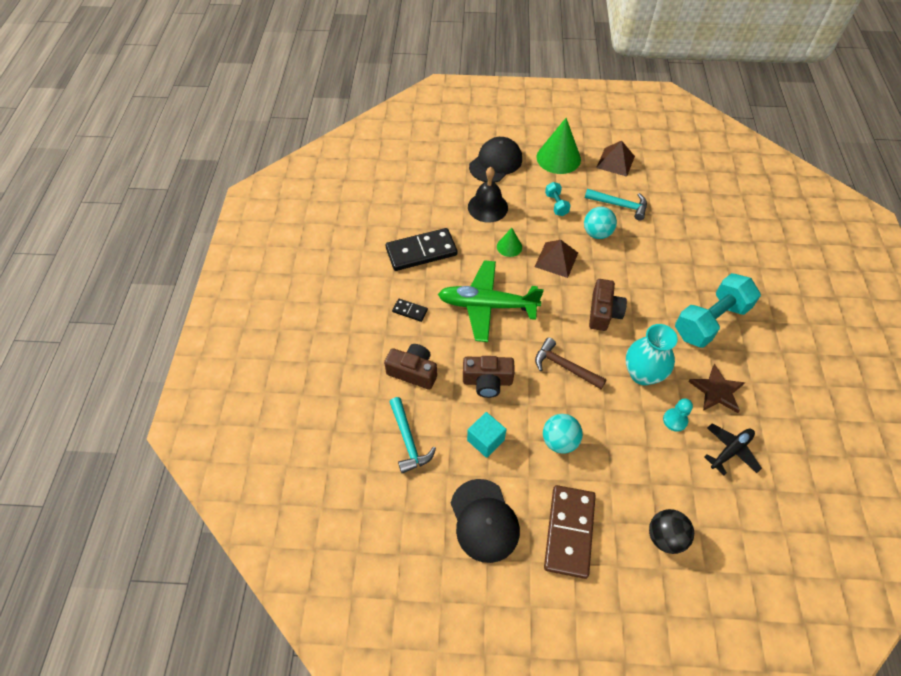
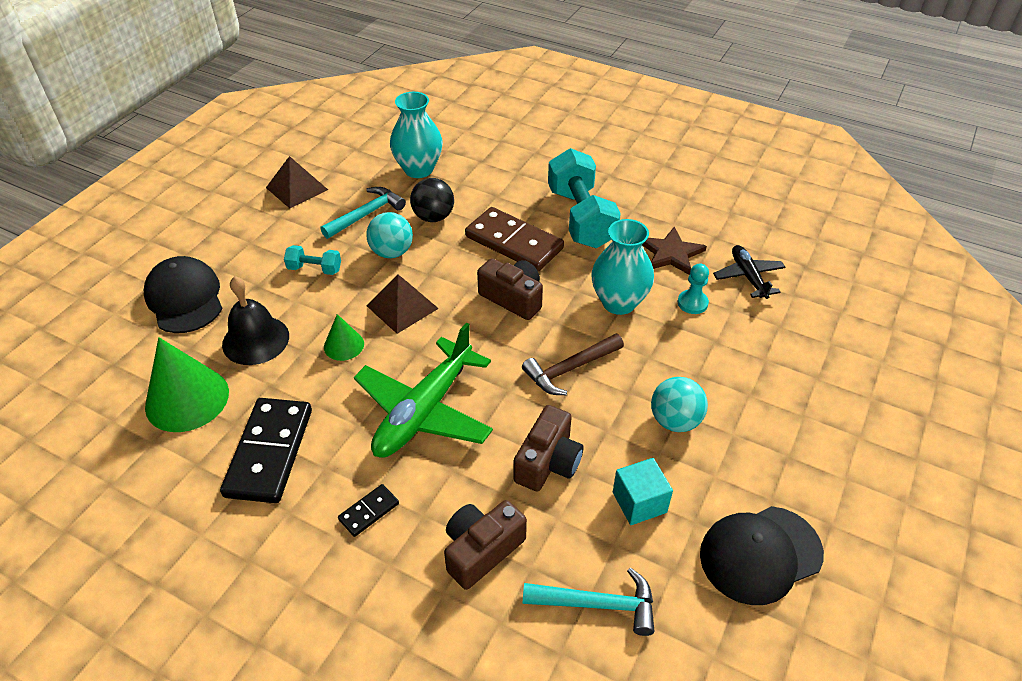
camera: 65 degrees left, 10 degrees down
(484, 520) = (760, 554): black cap -> black cap turned 150 degrees clockwise
(558, 158) = (240, 234): green cone -> green cone (187, 399)
(569, 532) = (803, 465): brown domino -> brown domino (514, 243)
(665, 537) = (834, 377): black ball -> black ball (433, 217)
(683, 211) = (418, 169): none -> turquoise vase

